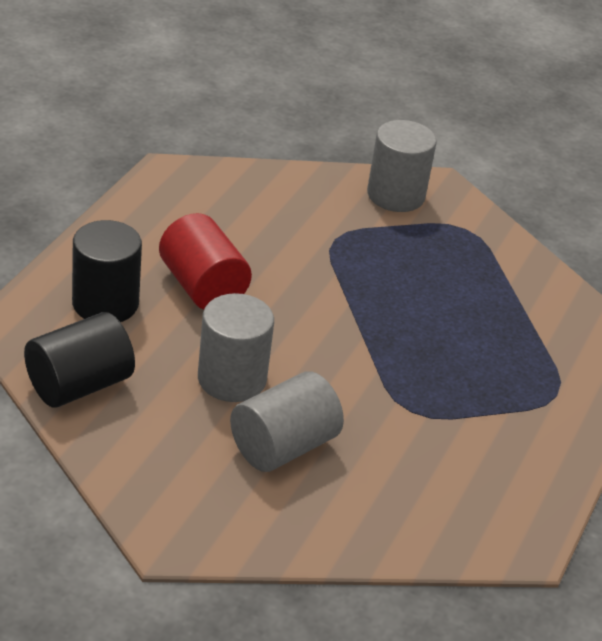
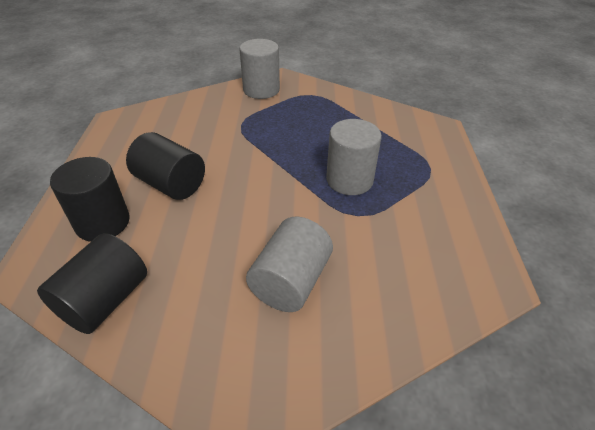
camera: 20 degrees left, 5 degrees up
(202, 287) = (171, 184): red cylinder -> black cylinder
(232, 379) = (224, 243): grey cylinder -> grey cylinder (349, 180)

